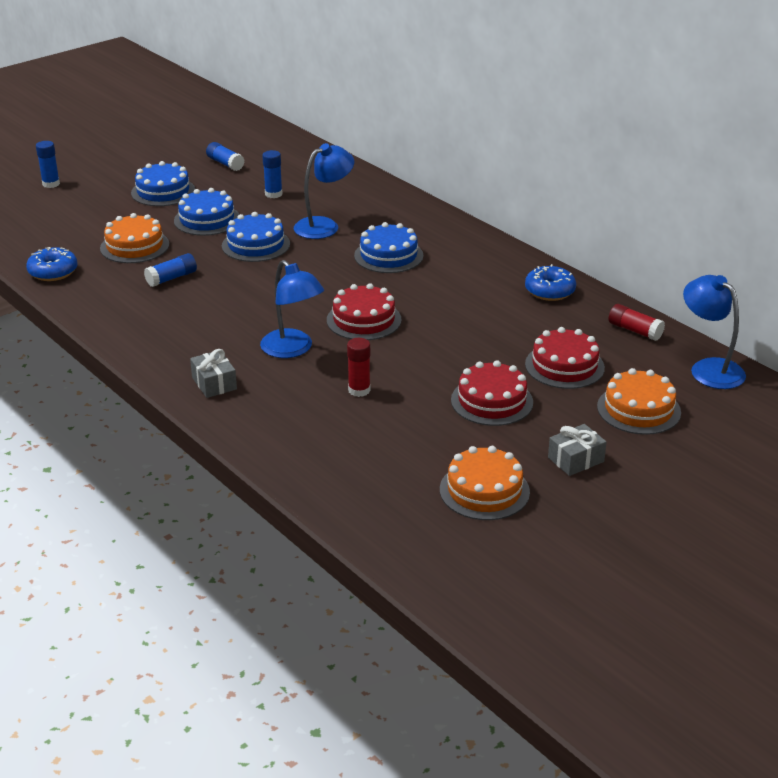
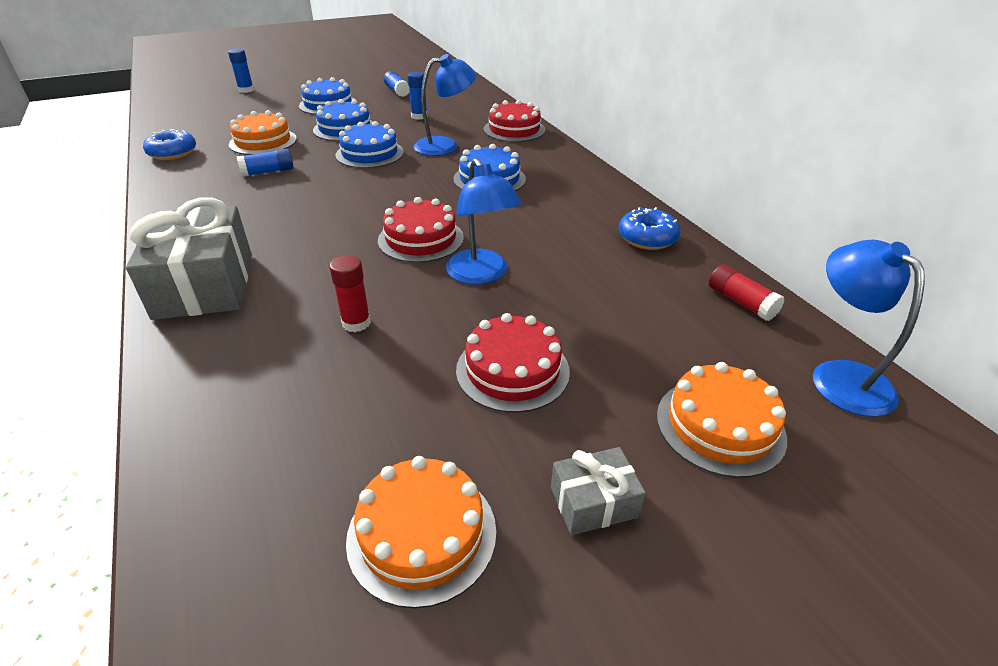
camera: 15 degrees right, 5 degrees up
(214, 383) = (205, 285): grey gift -> grey gift, size x2.08
(293, 349) = (321, 260): blue lamp -> blue lamp (481, 275)
(564, 366) = (632, 336): red cake -> red cake (514, 129)

